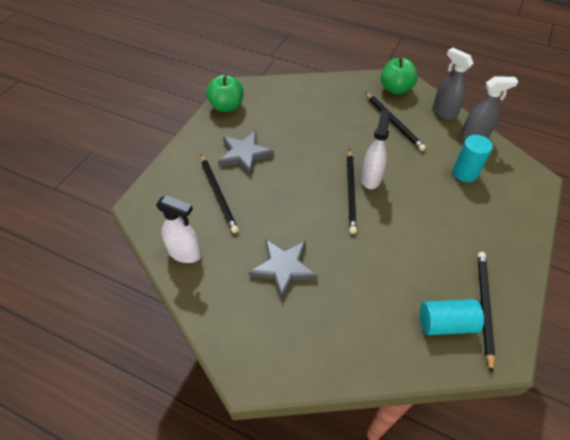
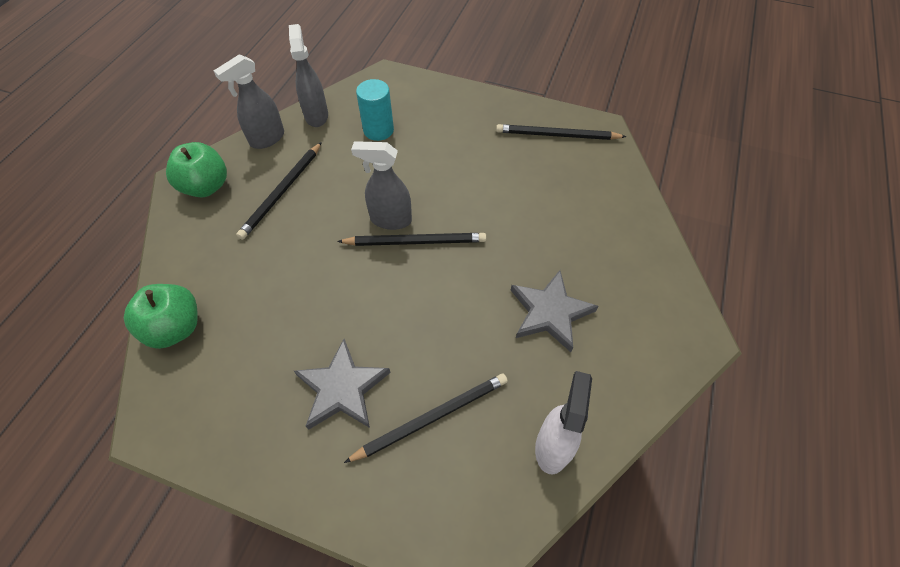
camera: 95 degrees left, 5 degrees up
(226, 106) = (209, 439): green apple -> green apple (175, 328)
(371, 178) = (390, 220): white spray bottle -> grey spray bottle
(393, 122) = (282, 192): black pencil -> black pencil turned 150 degrees clockwise
(446, 323) = (583, 164): turquoise cylinder -> none

